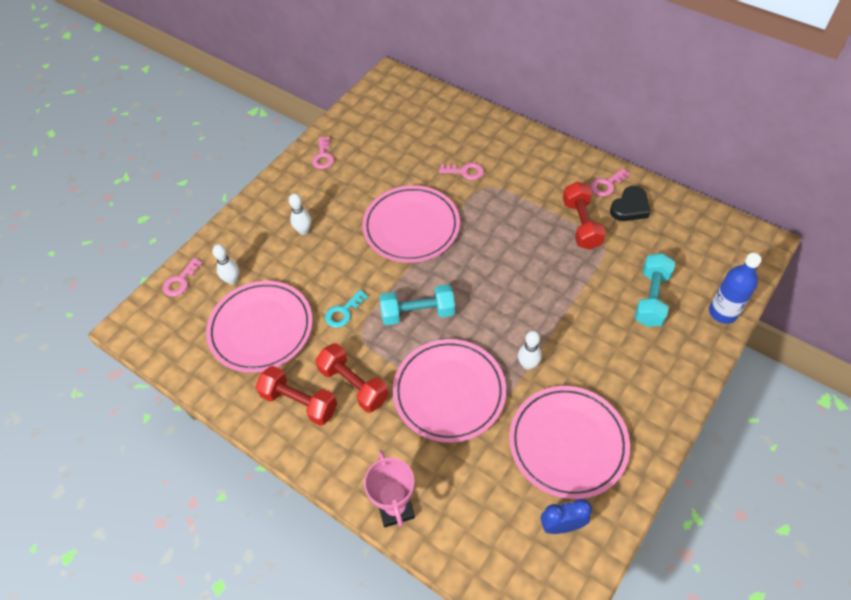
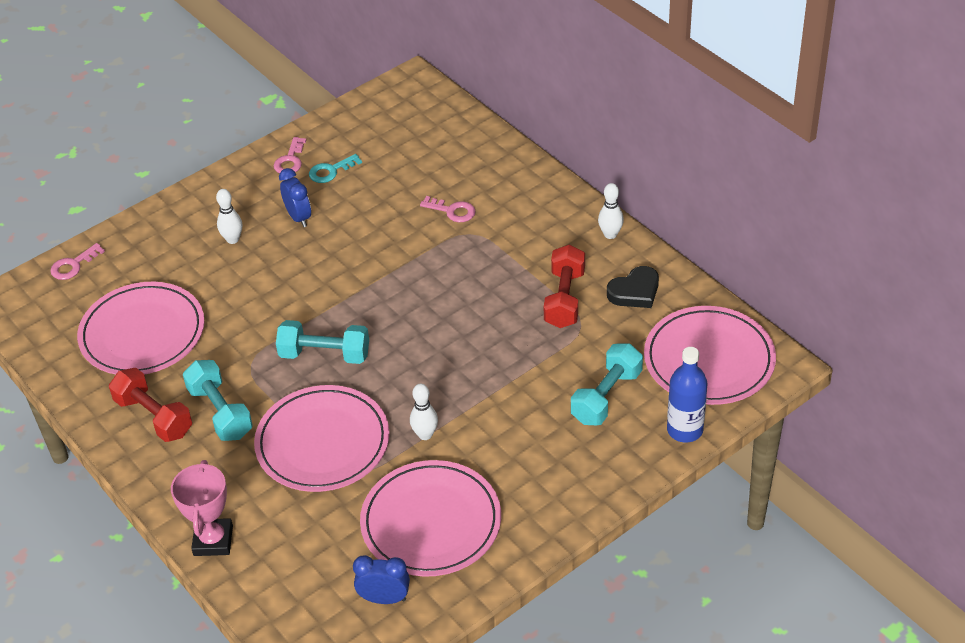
camera: 15 degrees right, 10 degrees down
(232, 280) = (131, 276): white bowling pin -> white bowling pin (610, 234)
(343, 312) = (241, 336): turquoise key -> turquoise key (331, 171)
(348, 201) = (298, 217): none -> blue clock
(353, 384) = (220, 412): red dumbbell -> turquoise dumbbell
(411, 227) = (359, 260): pink plate -> pink plate (709, 360)
(607, 185) = (620, 260): pink key -> none

